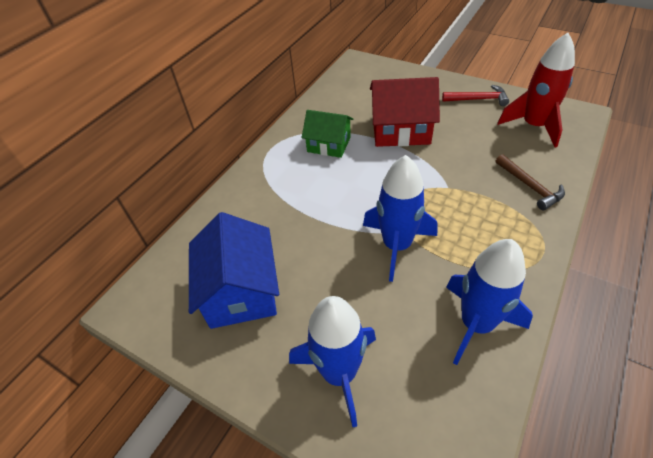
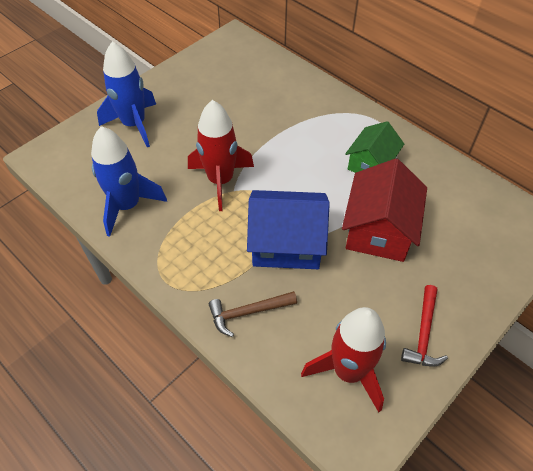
camera: 100 degrees right, 5 degrees up
(240, 291) = (220, 87): blue house -> blue house (286, 243)
(397, 245) = (220, 181): blue rocket -> red rocket

